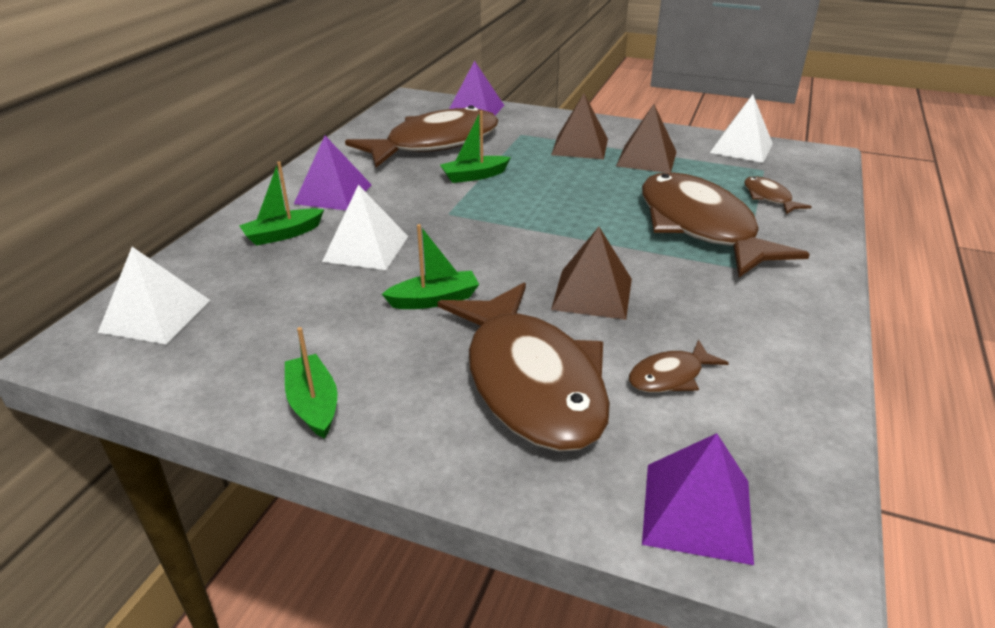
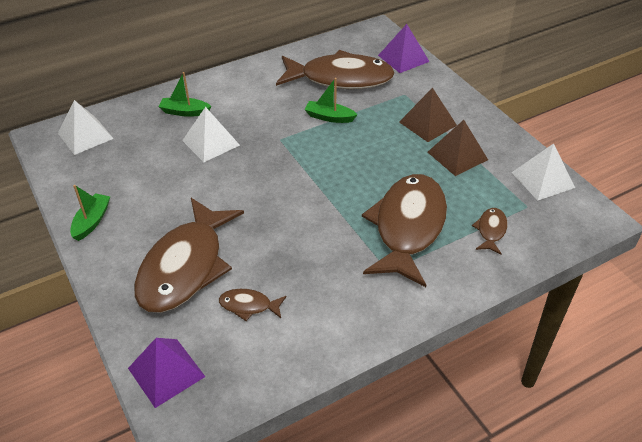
camera: 40 degrees right, 10 degrees up
(333, 194) = (239, 94): purple pyramid -> none
(434, 300) = (202, 194): green boat -> none
(592, 293) = (280, 236): brown pyramid -> none

